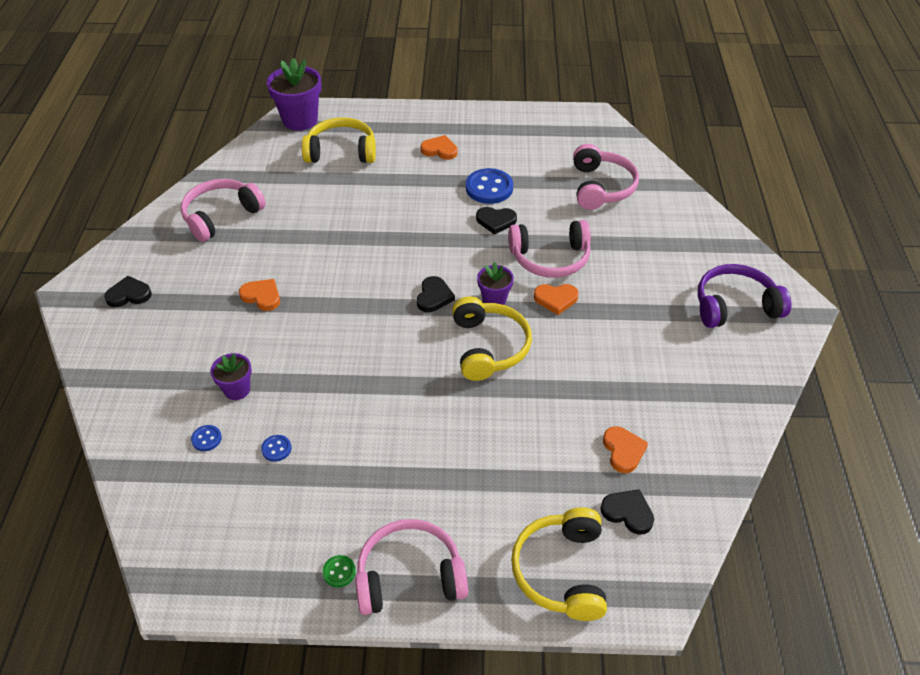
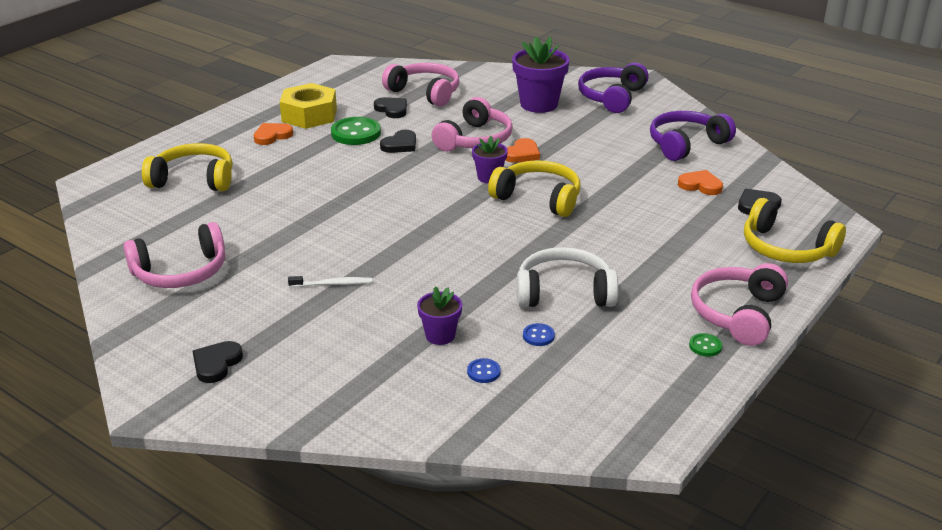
camera: 55 degrees left, 15 degrees down
(221, 216) = (181, 272): pink headphones -> pink headphones turned 105 degrees counterclockwise
(262, 296) = (333, 284): orange heart -> white toothbrush
(300, 120) = (107, 184): purple flower pot -> purple flower pot (539, 104)
(341, 152) = (194, 180): yellow headphones -> yellow headphones turned 60 degrees clockwise
(351, 435) = (564, 292): none -> white headphones
(434, 296) = (451, 201): black heart -> black heart (392, 109)
(489, 188) = (356, 133): blue button -> green button
(491, 149) = (309, 115): none -> yellow nut
(697, 404) = (686, 144): none -> purple headphones

